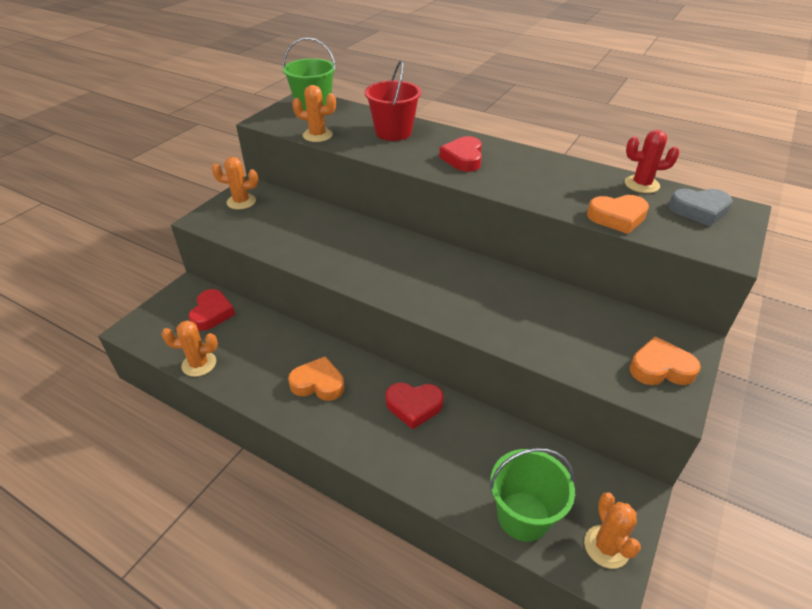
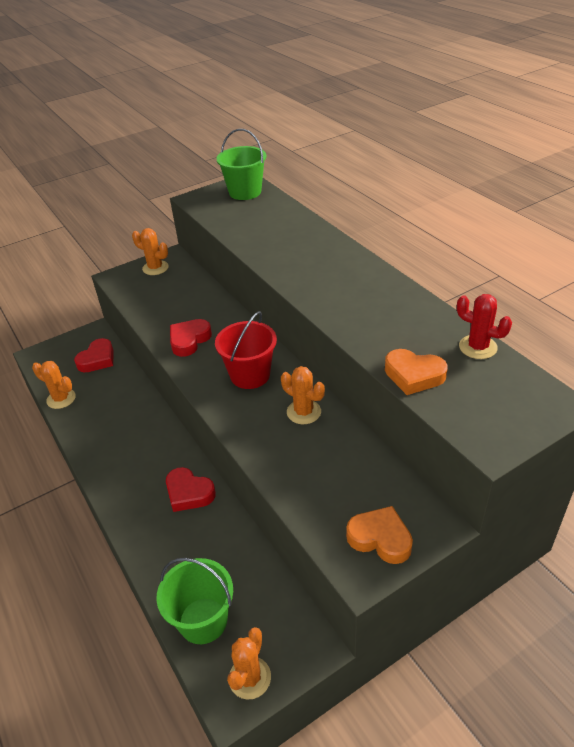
camera: 30 degrees right, 0 degrees up
(317, 135) = (223, 223): orange cactus -> orange cactus (303, 412)
(318, 383) = (131, 446): orange heart -> none
(393, 132) = (290, 233): red bucket -> red bucket (250, 375)
(463, 158) = (327, 275): red heart -> red heart (189, 340)
(699, 210) = (510, 392): grey heart -> none

